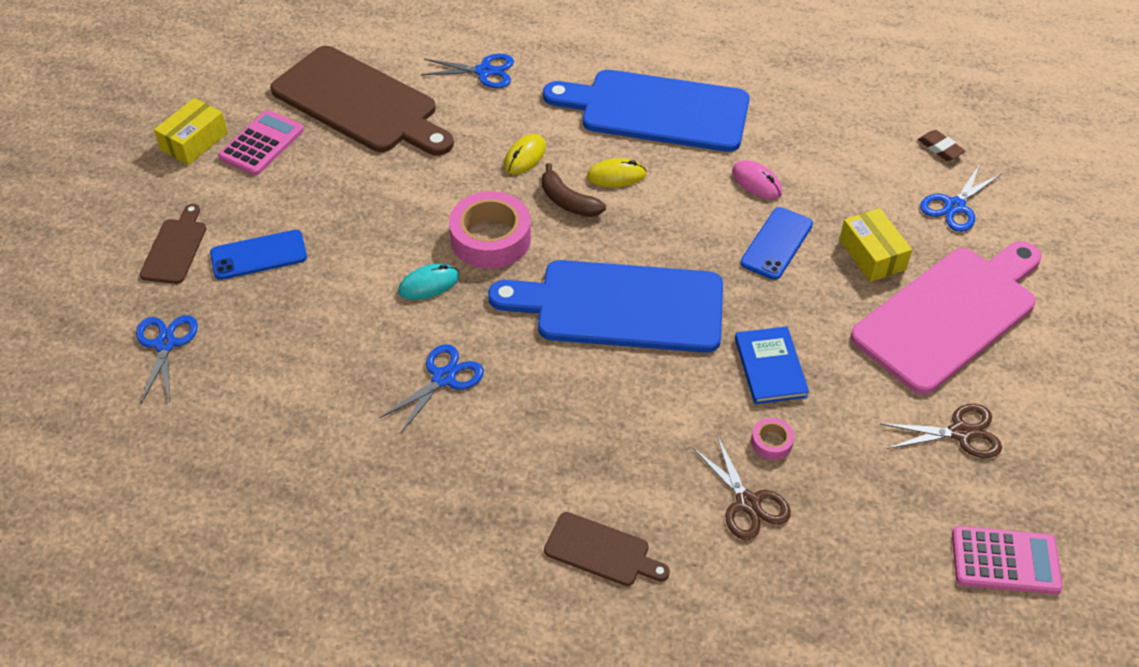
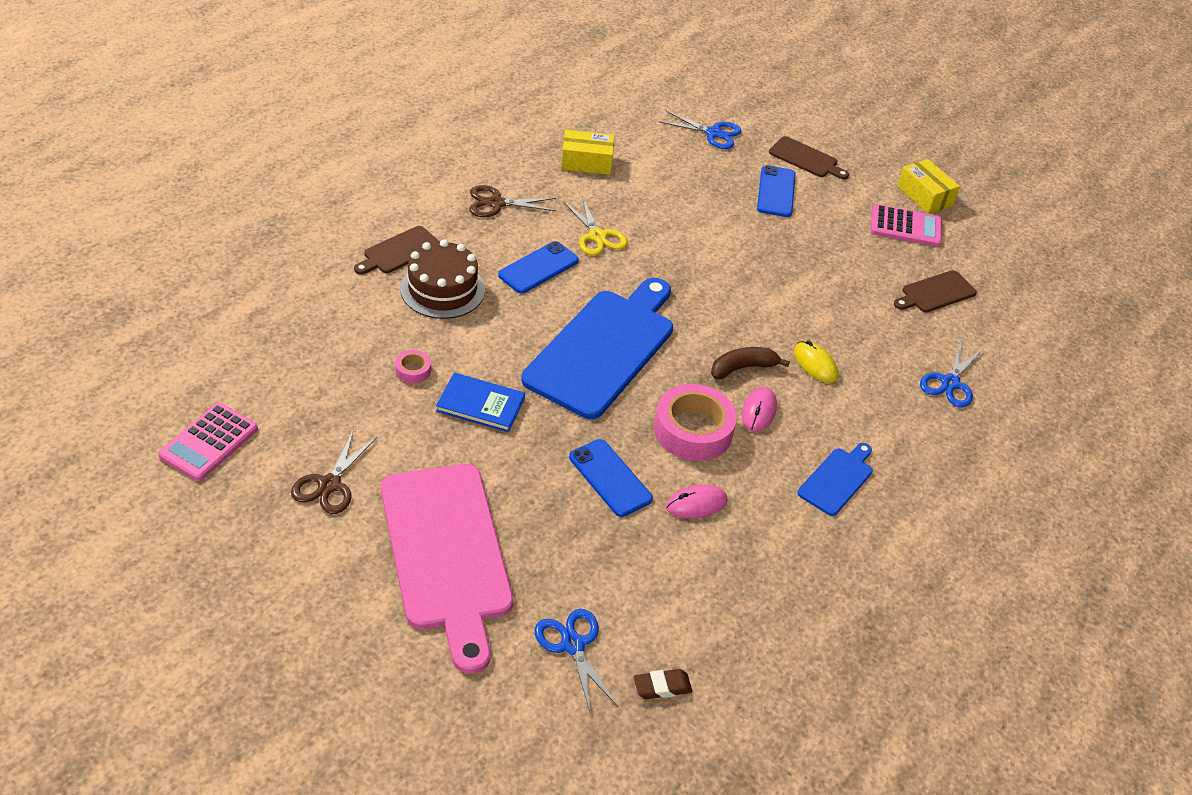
camera: 110 degrees right, 5 degrees down
(262, 144) = (905, 227): pink calculator -> pink calculator turned 45 degrees counterclockwise
(360, 103) = (935, 293): brown cutting board -> brown cutting board, size x0.46
(429, 284) = (694, 260): turquoise mouse -> none
(443, 378) = (597, 236): blue scissors -> yellow scissors
(490, 238) = (724, 308): pink tape -> pink tape (693, 430)
(535, 407) = (538, 268): none -> blue phone
(616, 176) = (758, 411): yellow mouse -> pink mouse
(634, 477) = (442, 289): none -> brown cake
(657, 110) = (837, 479): blue cutting board -> blue cutting board, size x0.46
(747, 503) = (375, 333): brown scissors -> brown scissors (496, 203)
(872, 255) = (553, 538): yellow box -> yellow box (586, 162)

